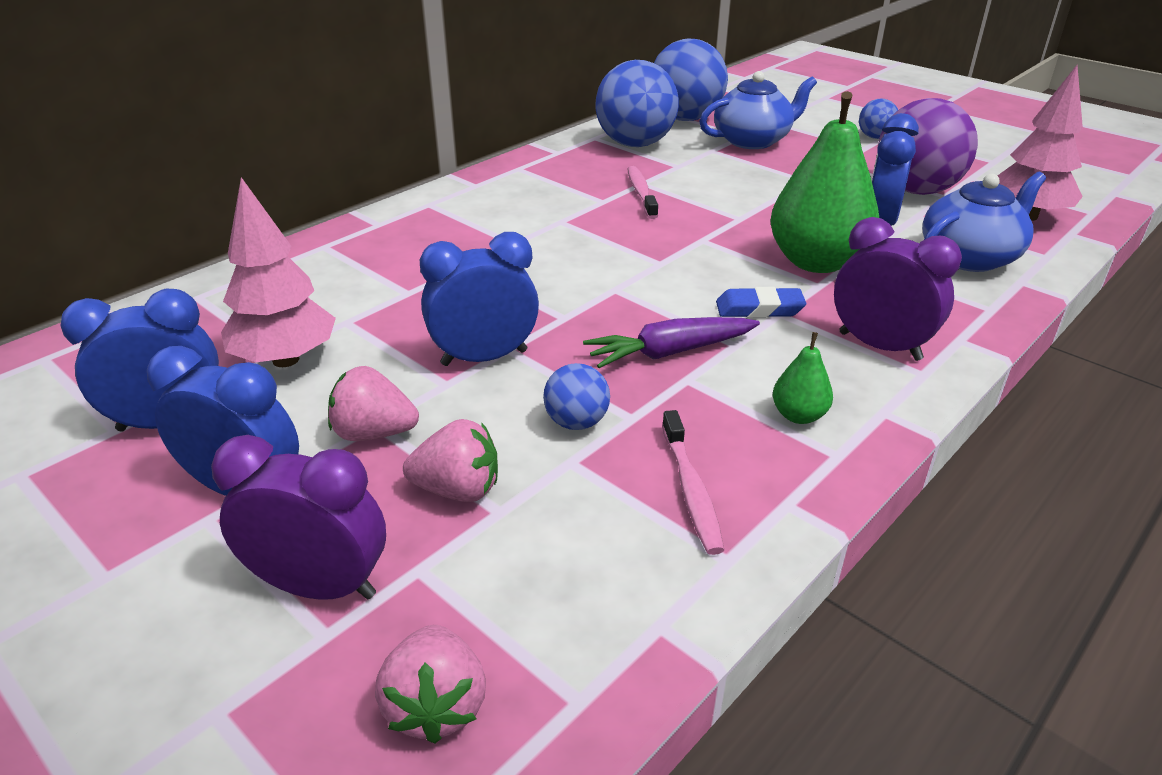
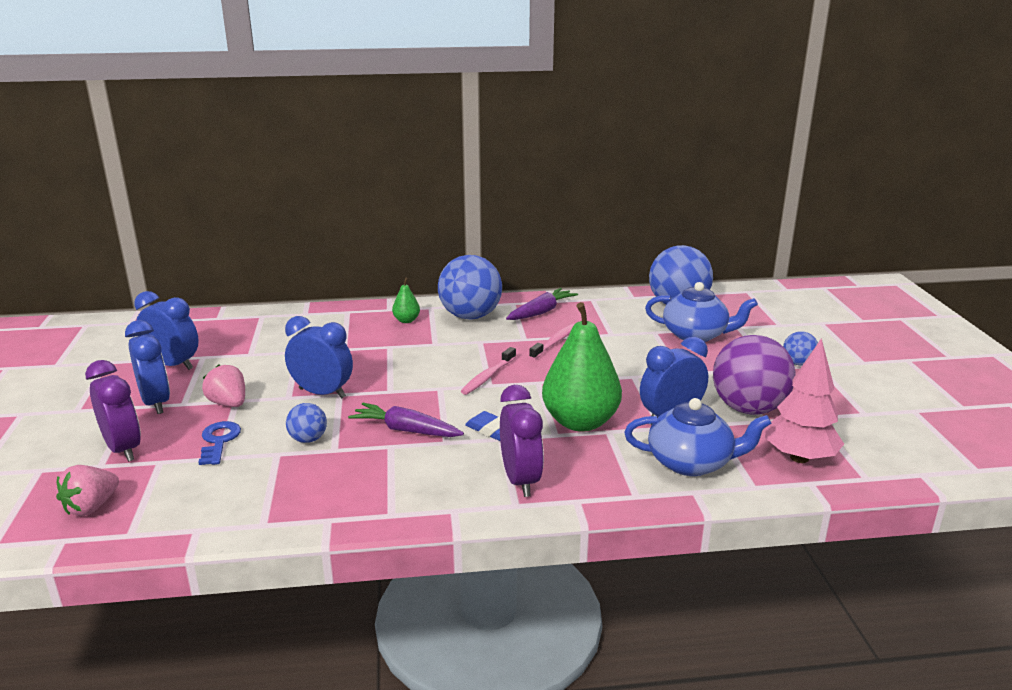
camera: 40 degrees right, 10 degrees down
(286, 360) = (248, 358): pink tree -> none
(458, 490) = (219, 441): pink strawberry -> blue key
(568, 167) = (541, 312): none -> purple carrot
(635, 144) = (610, 311): blue ball -> blue ball (470, 316)
(691, 490) = (300, 491): pink toothbrush -> pink toothbrush (488, 377)
(798, 415) = (408, 488): green pear -> green pear (406, 320)

